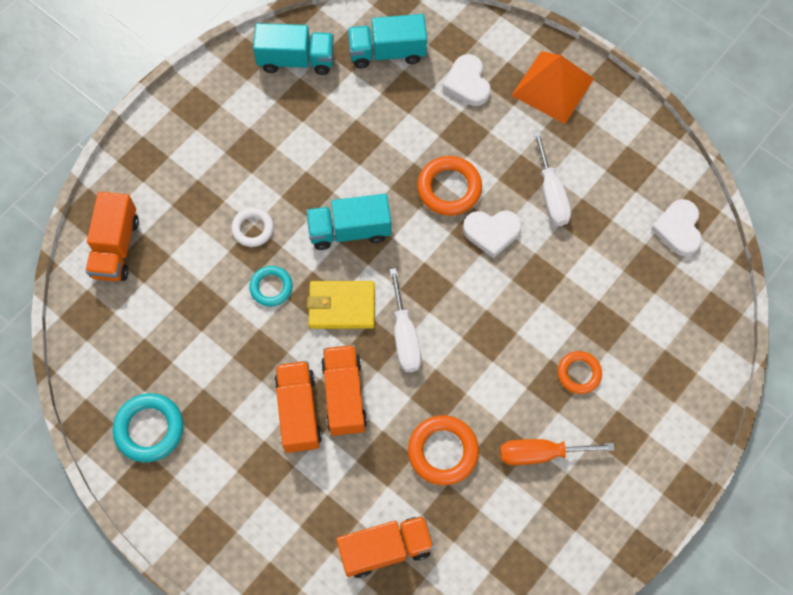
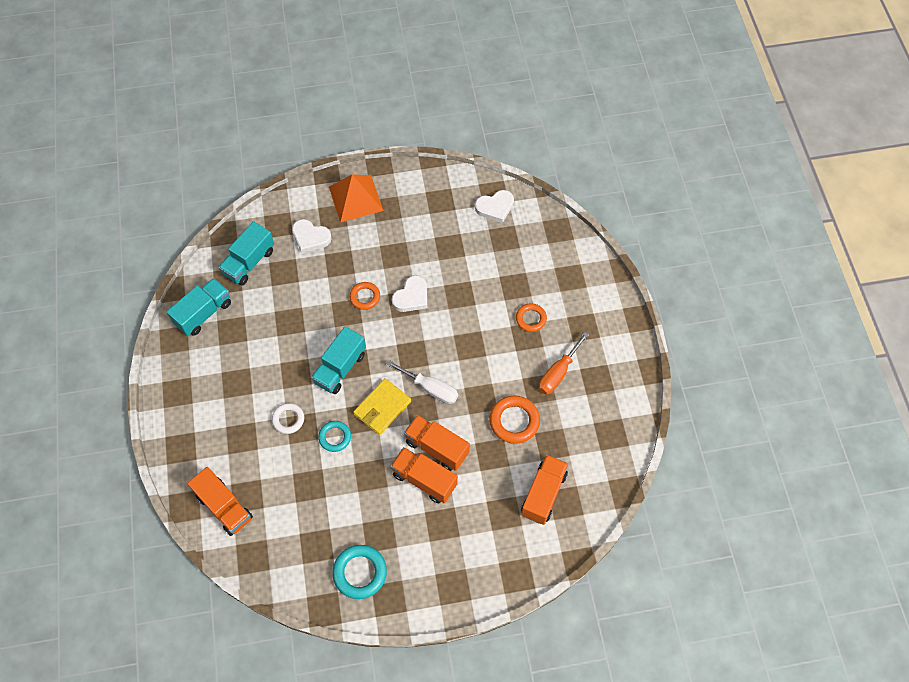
camera: 50 degrees left, 5 degrees down
(449, 188) = (365, 297): orange ring -> orange ring, size x0.64
(551, 194) = (417, 250): white screwdriver -> none
(678, 229) = (495, 207): white heart -> white heart turned 60 degrees counterclockwise

